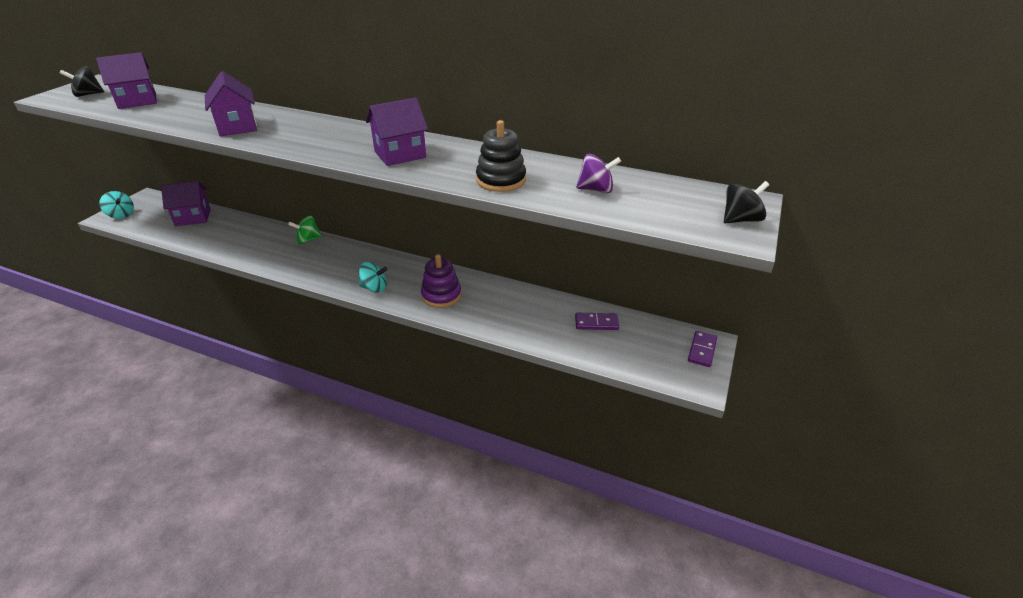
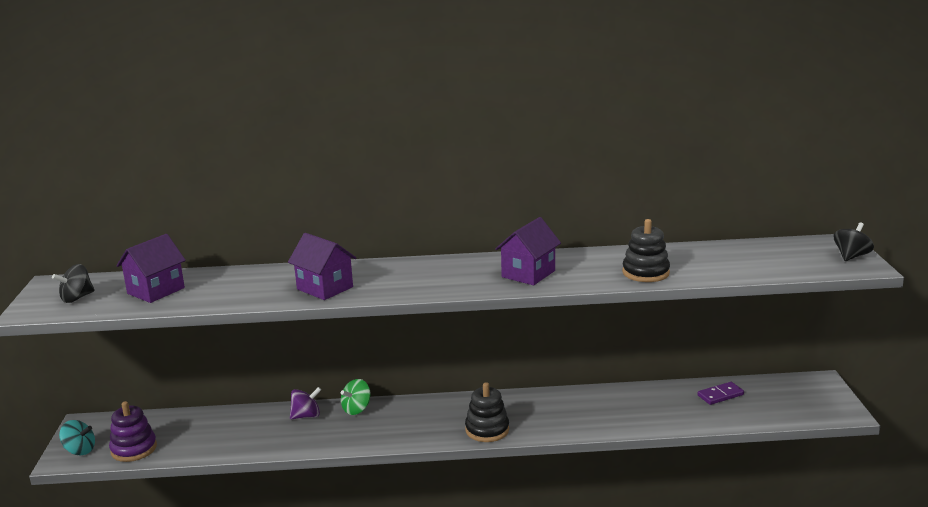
camera: 25 degrees left, 15 degrees down
(193, 217) = (183, 427): purple house -> none
(374, 288) = (487, 430): turquoise spinning top -> black stacking toy
(441, 295) = (560, 416): purple stacking toy -> purple stacking toy (134, 449)
(596, 190) = (727, 261): purple spinning top -> purple spinning top (306, 416)
(702, 350) = (822, 389): purple domino -> none

